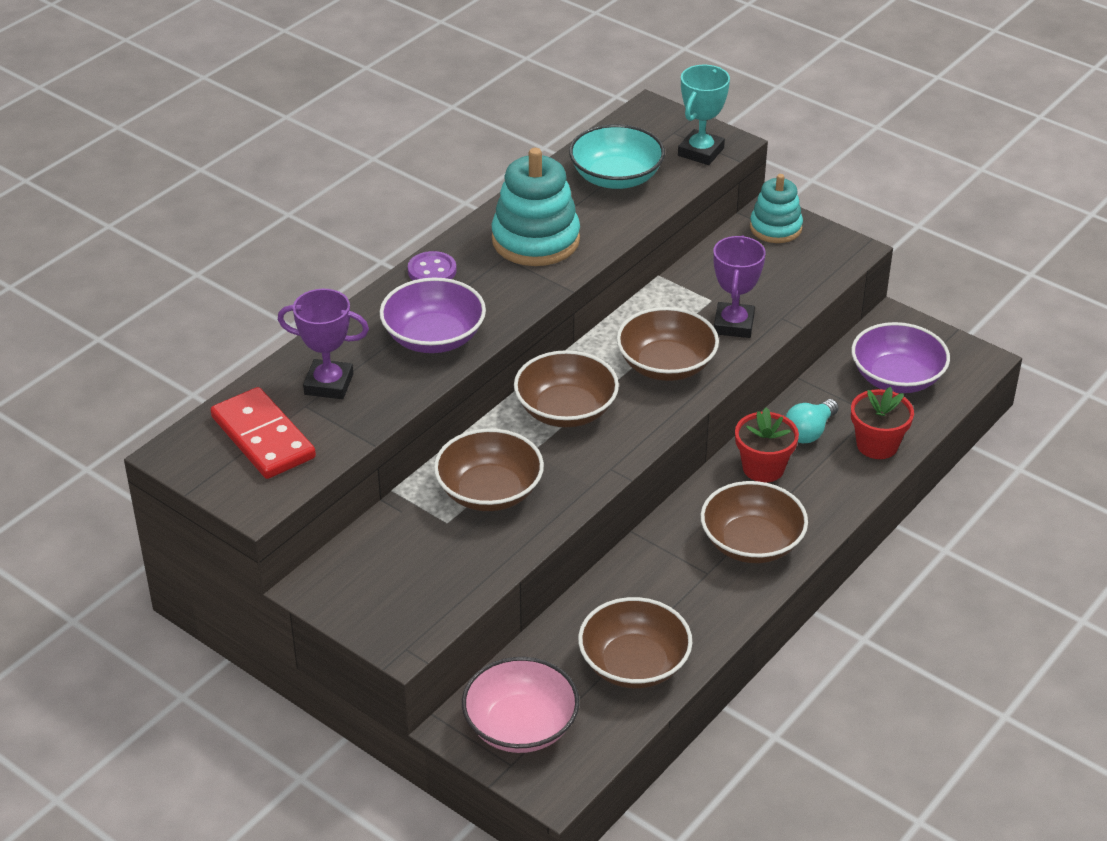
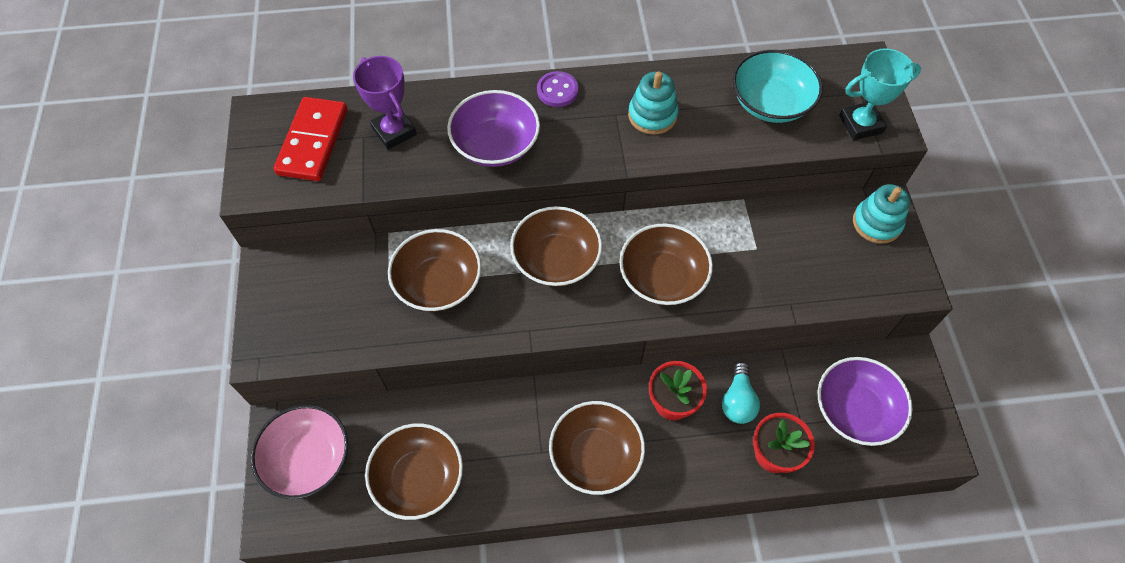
camera: 45 degrees right, 20 degrees up
(535, 240) = (652, 115): turquoise stacking toy -> turquoise stacking toy, size x0.63
(733, 325) = (748, 282): purple trophy -> none
(809, 432) = (738, 401): turquoise light bulb -> turquoise light bulb turned 75 degrees counterclockwise

